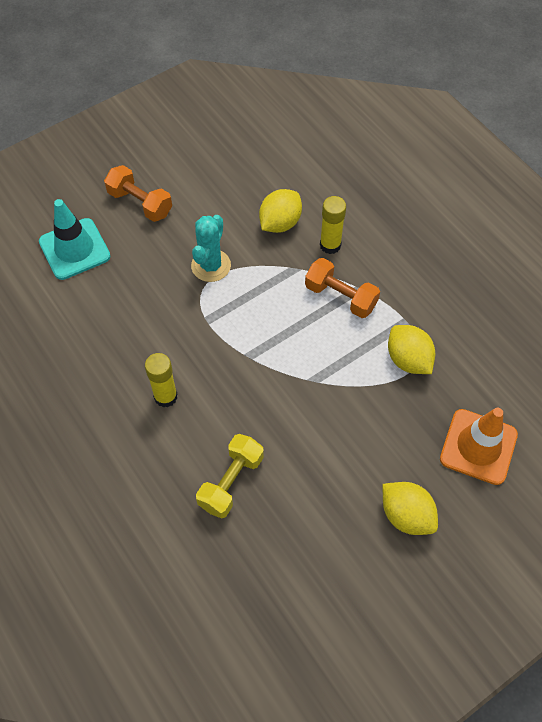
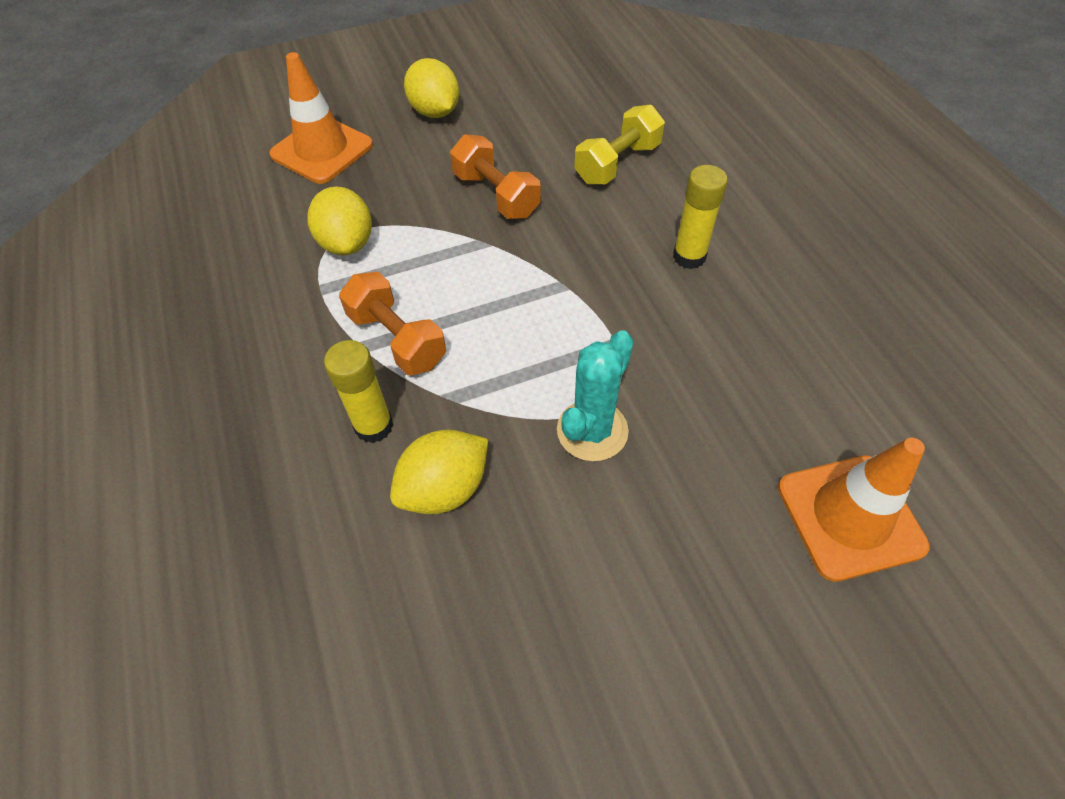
camera: 165 degrees left, 5 degrees down
(74, 249) = (850, 516): turquoise traffic cone -> orange traffic cone
(140, 203) = (716, 599): orange dumbbell -> orange dumbbell (496, 195)

